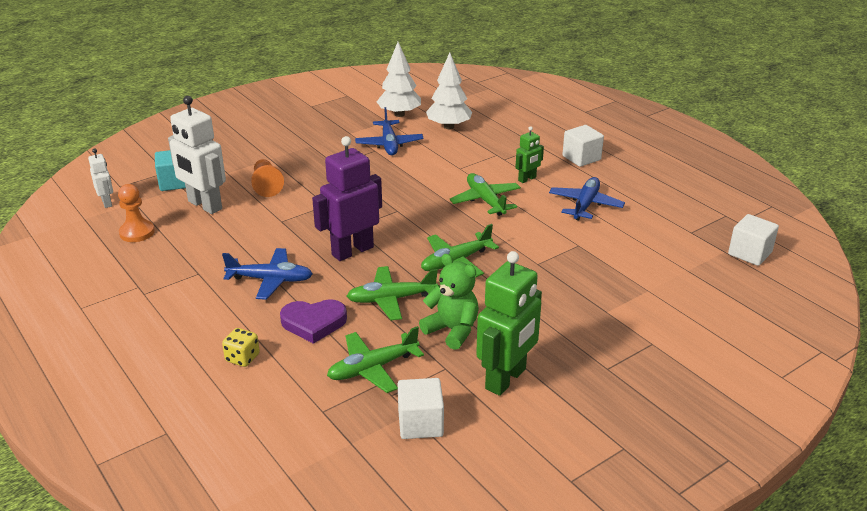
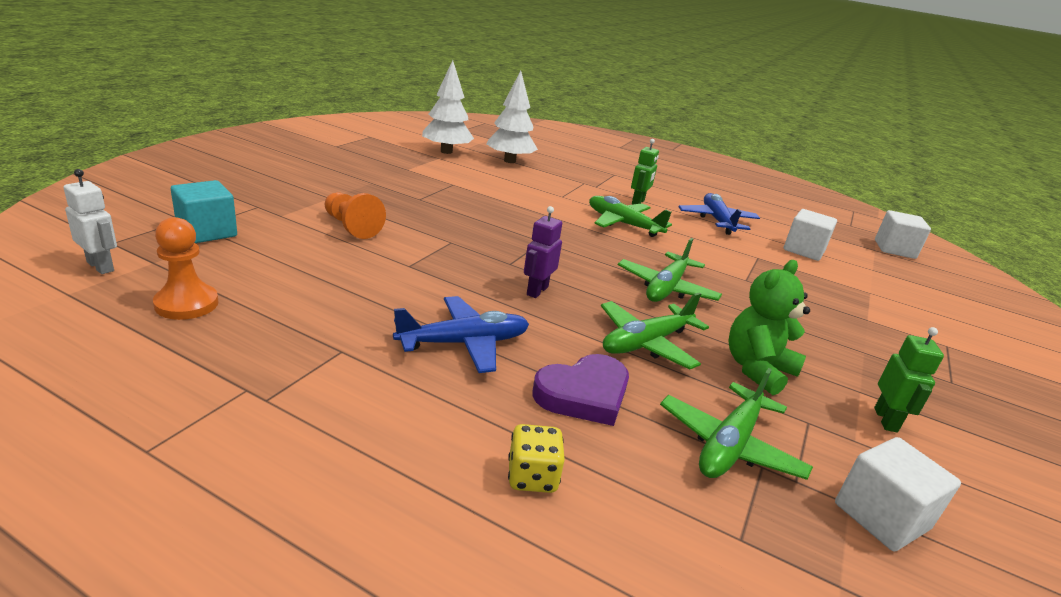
camera: 30 degrees left, 5 degrees down
(204, 205) = (278, 256): white robot -> none
(352, 251) = (537, 291): purple robot -> purple robot, size x0.51
(389, 144) = (463, 178): blue plane -> none
(452, 330) = (757, 369): green teddy bear -> green teddy bear turned 60 degrees counterclockwise
(506, 379) = (886, 420): green robot -> green robot, size x0.51
(581, 158) = (663, 182): white cube -> white cube (803, 250)

